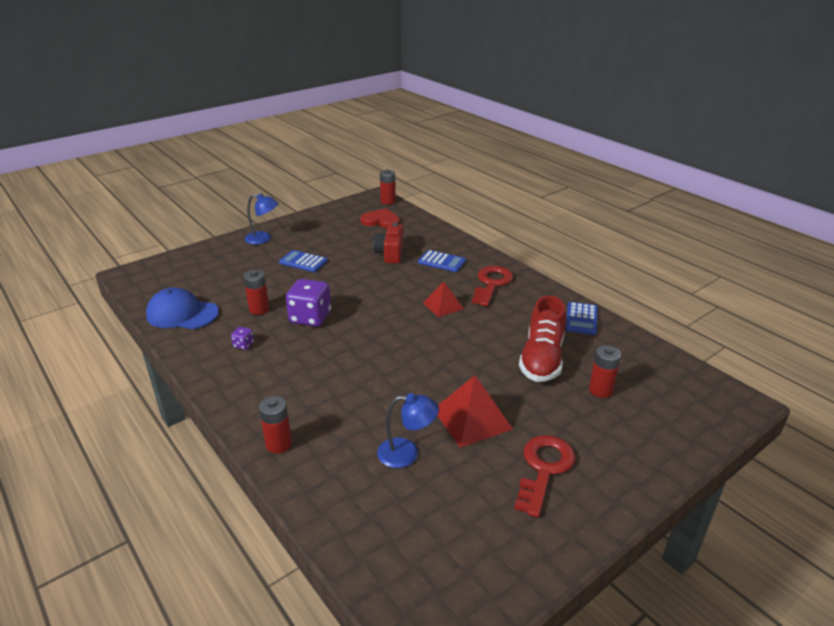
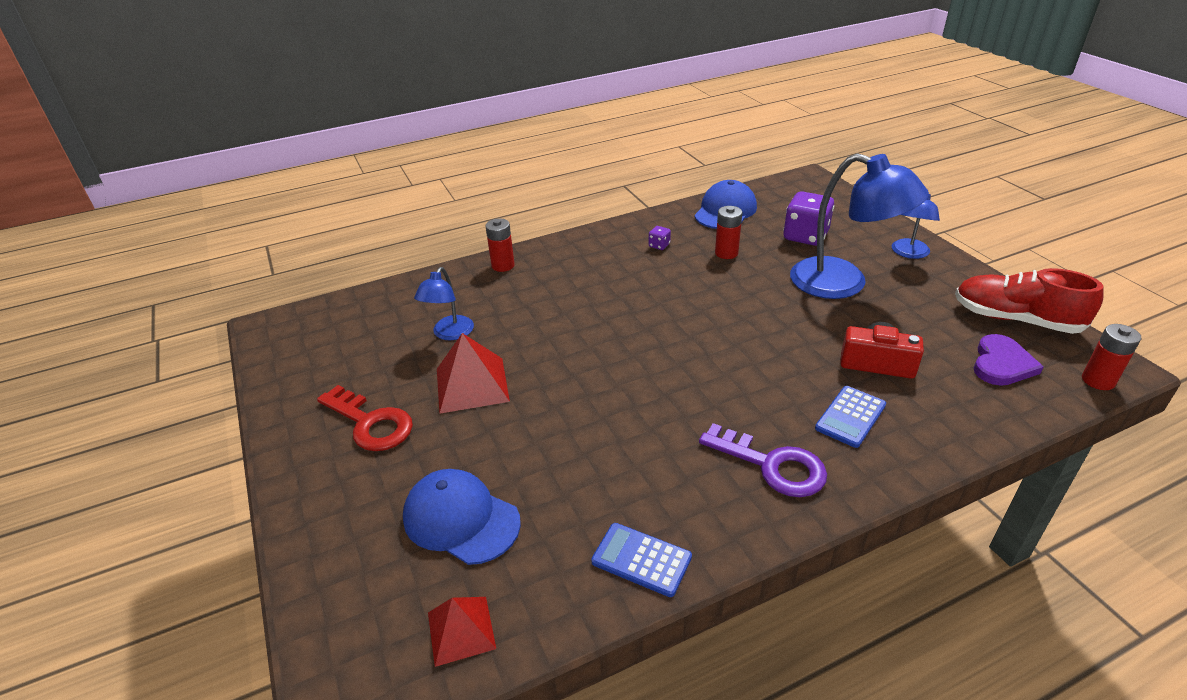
camera: 105 degrees right, 5 degrees up
(303, 262) = (843, 283): blue calculator -> blue lamp
(310, 317) = (702, 286): purple dice -> purple dice (805, 236)
(381, 221) = (1001, 364): red heart -> purple heart
(443, 305) = (711, 397): red pyramid -> red pyramid (461, 630)
(492, 284) = (772, 465): red key -> purple key
(542, 358) = (553, 474): red shoe -> red shoe (1015, 319)
(600, 390) = (461, 519): red battery -> blue cap

